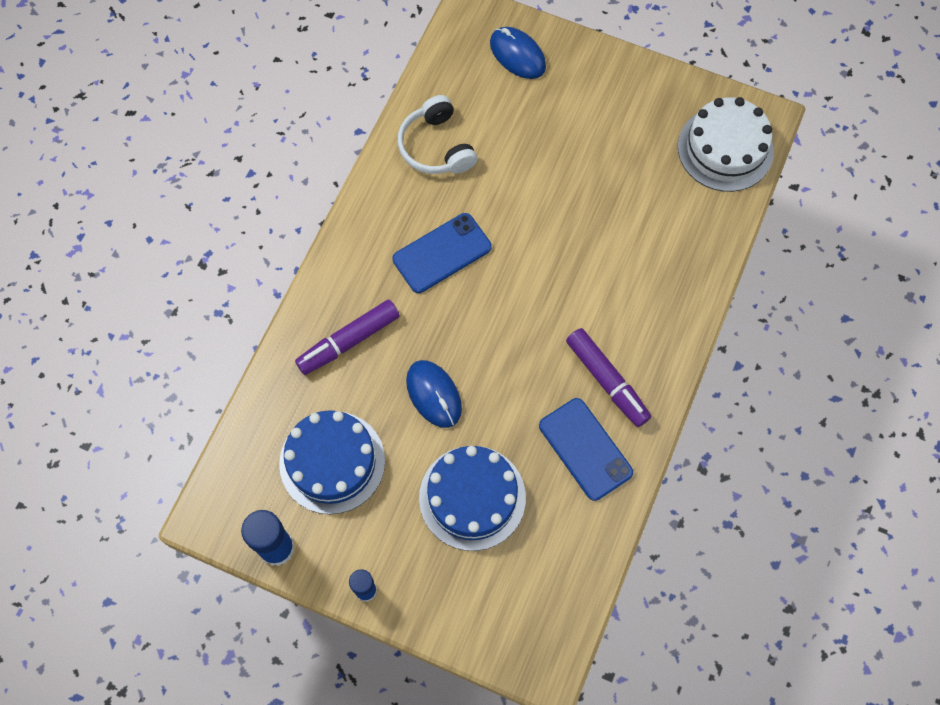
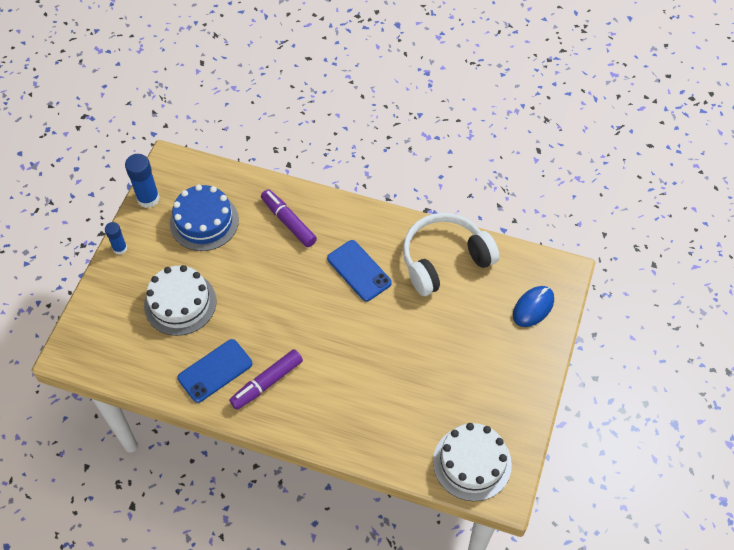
camera: 85 degrees right, 10 degrees down
(434, 394) = (252, 275): blue mouse -> none
(436, 147) = (444, 260): white headphones -> white headphones, size x1.53
(472, 497) = (180, 303): blue cake -> white cake

